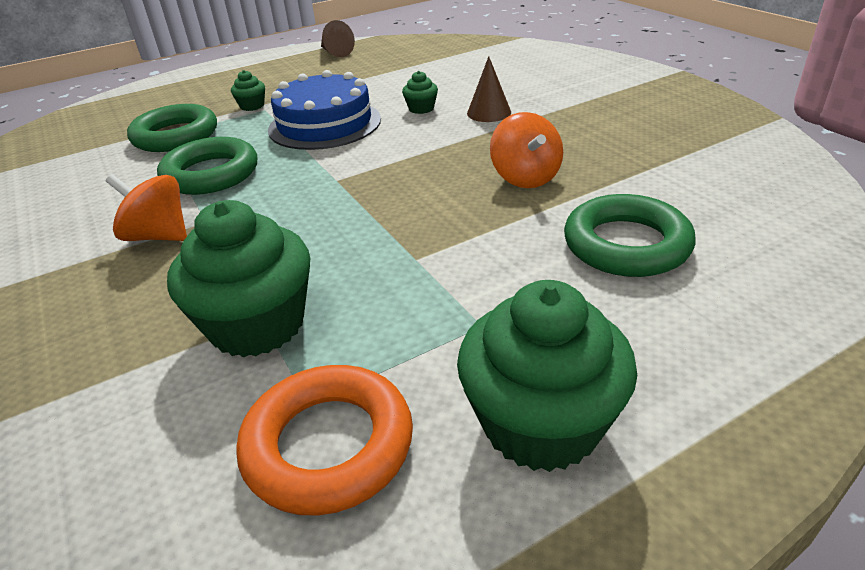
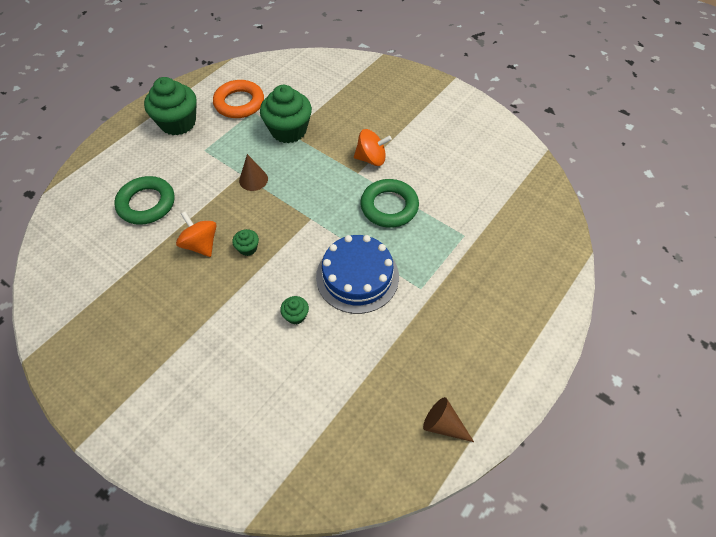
camera: 155 degrees right, 20 degrees up
(176, 136) = (453, 238): green ring -> none
(252, 106) = (435, 291): green cupcake -> green cupcake (248, 248)
(489, 112) = (241, 320): brown cone -> brown cone (253, 179)

